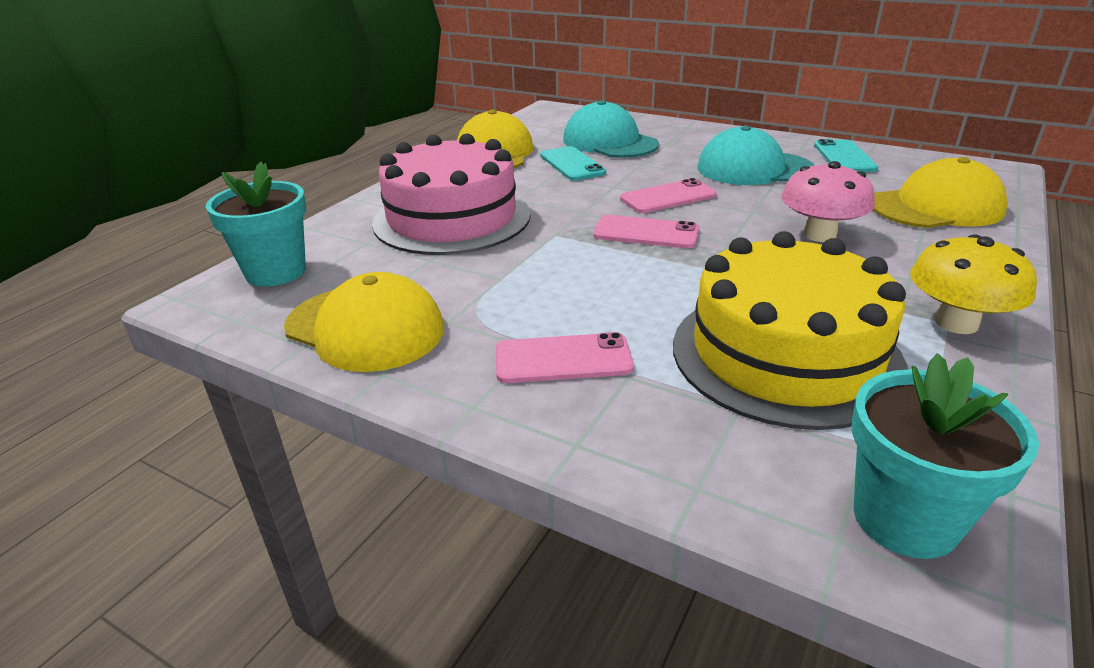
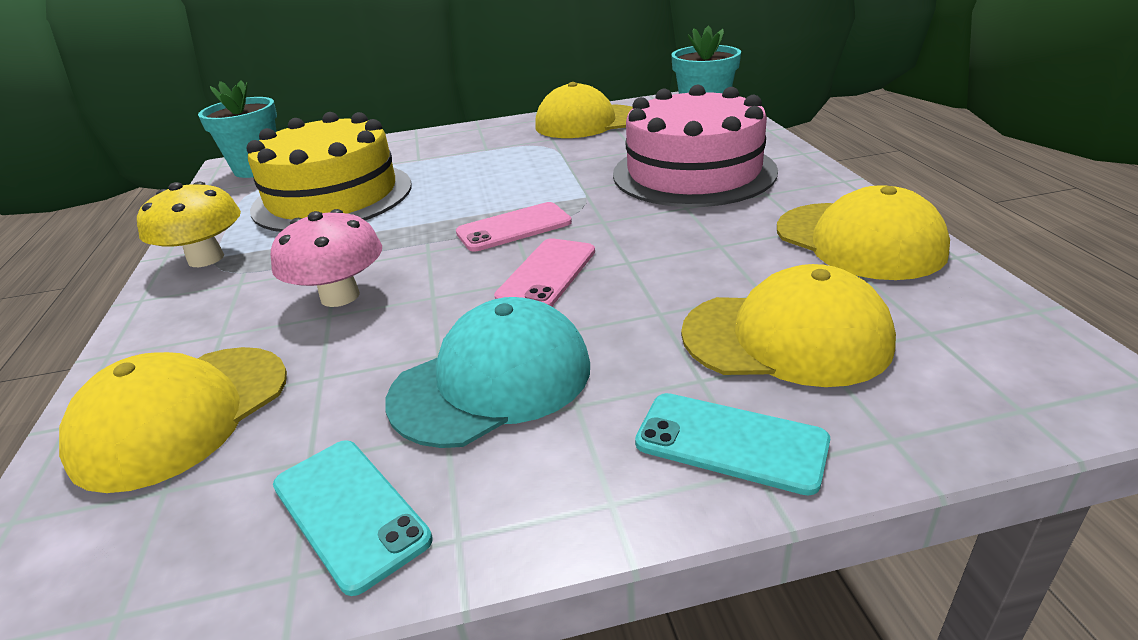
camera: 140 degrees right, 0 degrees up
(563, 359) = (461, 151): pink phone -> none
(572, 164) = (737, 269): turquoise phone -> turquoise phone (730, 442)
(609, 142) = (786, 337): turquoise cap -> yellow cap

